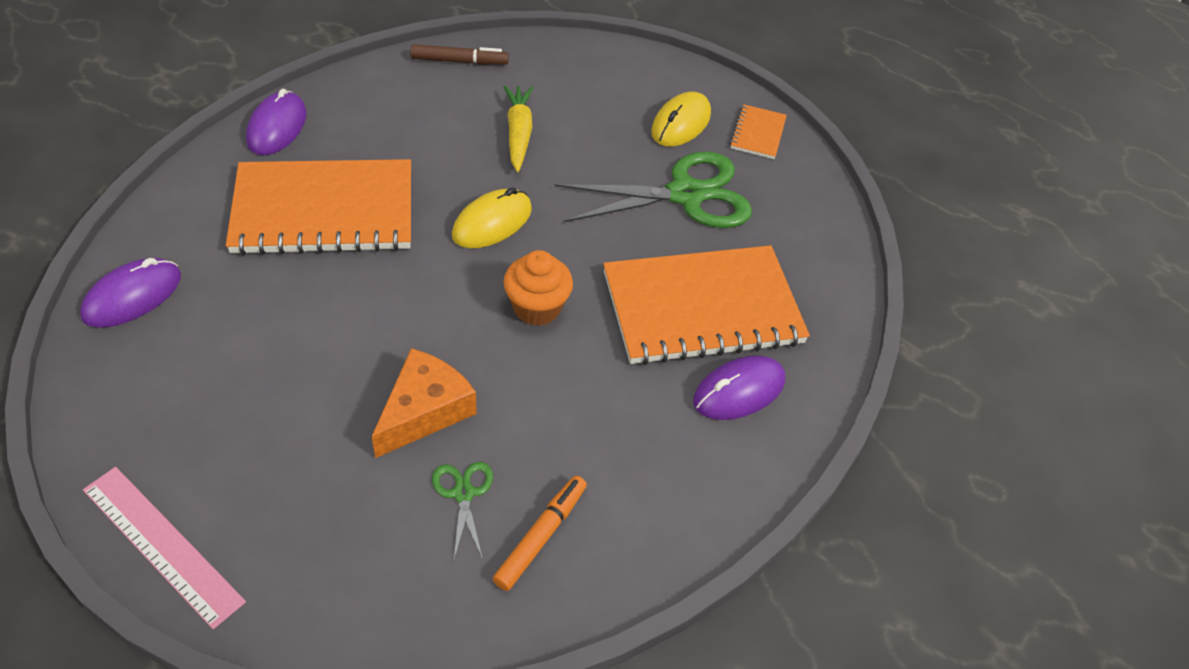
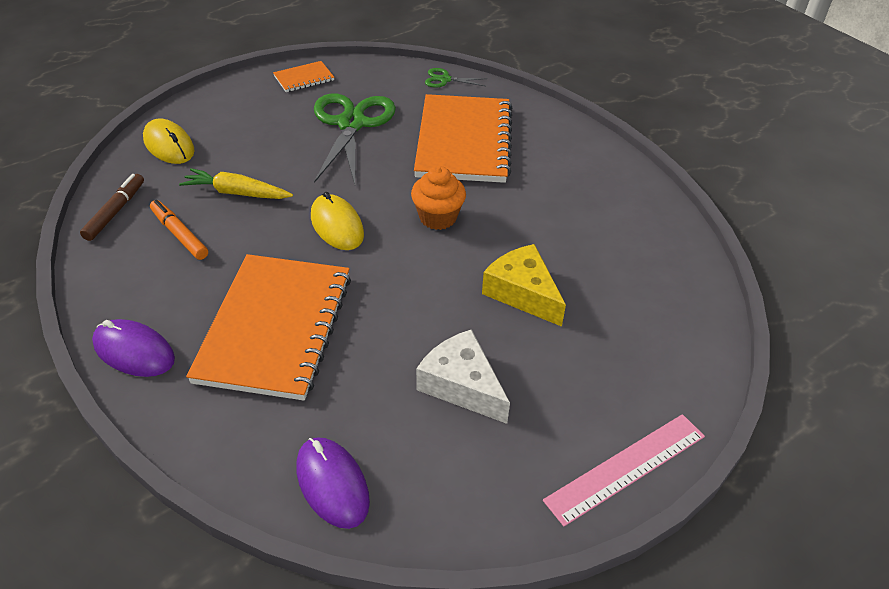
camera: 70 degrees left, 5 degrees down
(267, 374) = (461, 385): none -> white cheese
(424, 411) = (522, 293): orange cheese -> yellow cheese
(463, 493) = (600, 283): green scissors -> green scissors (445, 79)
(541, 536) = (639, 251): orange marker -> orange marker (179, 234)
(681, 123) = (273, 109): yellow mouse -> yellow mouse (169, 145)
(739, 391) = (538, 143): purple mouse -> none
(758, 133) = (304, 78): orange notebook -> orange notebook turned 60 degrees counterclockwise

